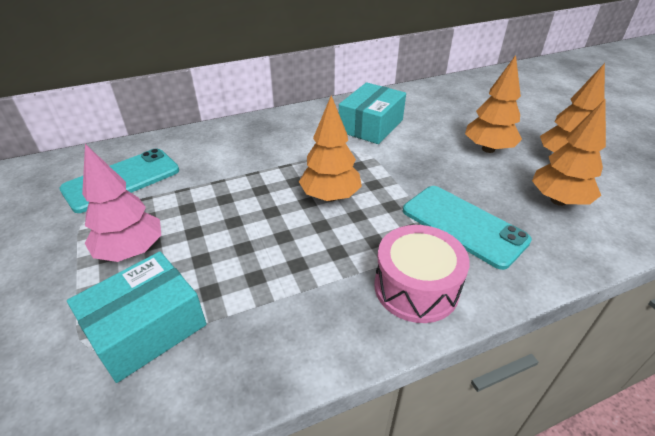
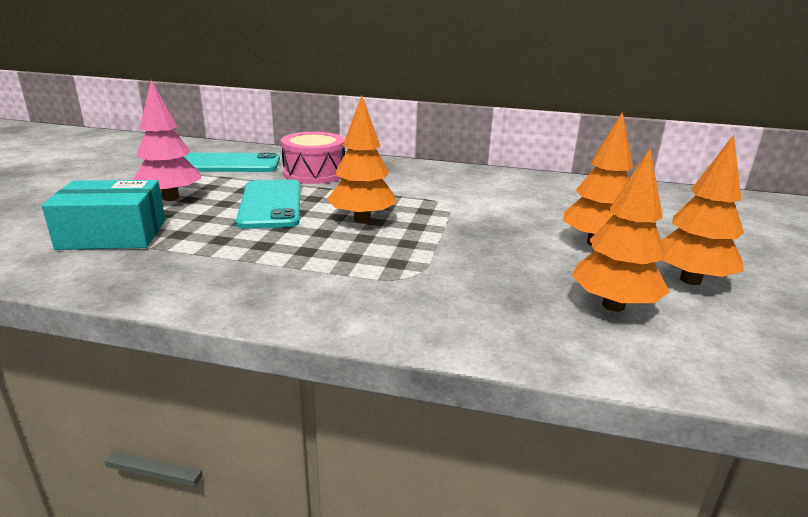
camera: 35 degrees right, 15 degrees down
(371, 126) = (487, 191): turquoise box -> none
(416, 287) = (330, 296): pink drum -> pink drum (314, 173)
(463, 225) = (456, 280): turquoise phone -> turquoise phone (271, 204)

